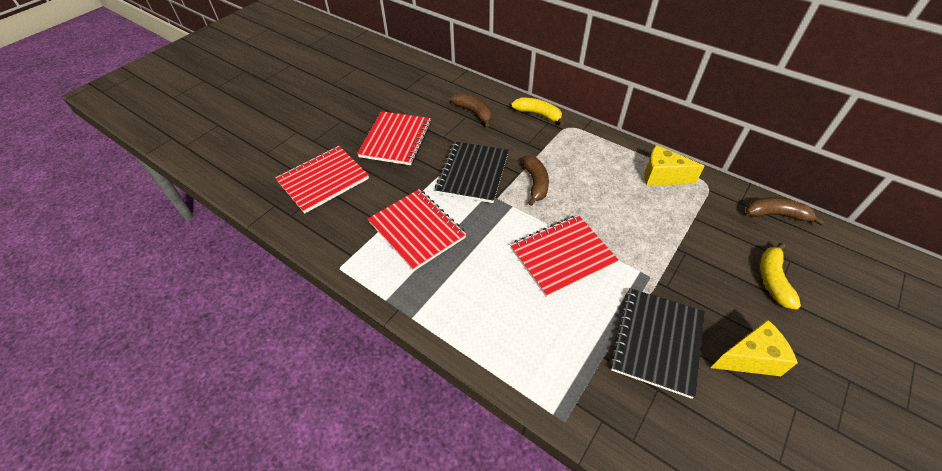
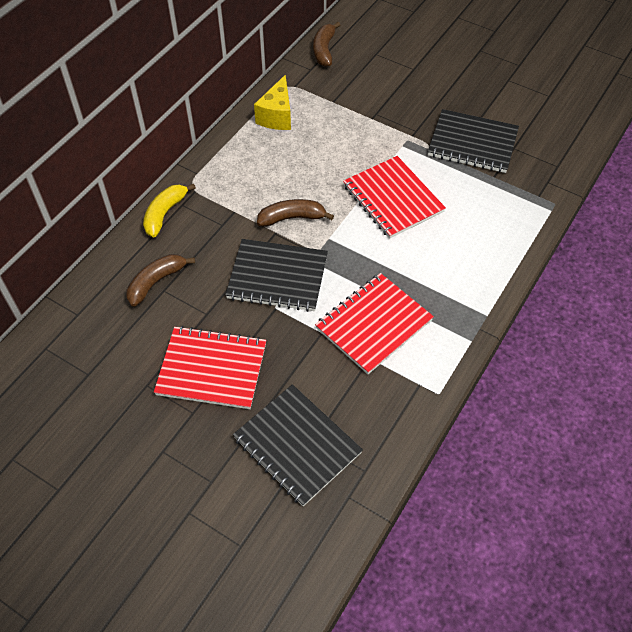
camera: 95 degrees left, 5 degrees up
(323, 180) = (297, 445): red notebook -> black notebook
(749, 358) = (475, 95): yellow cheese -> none
(773, 280) = (398, 67): yellow banana -> none

